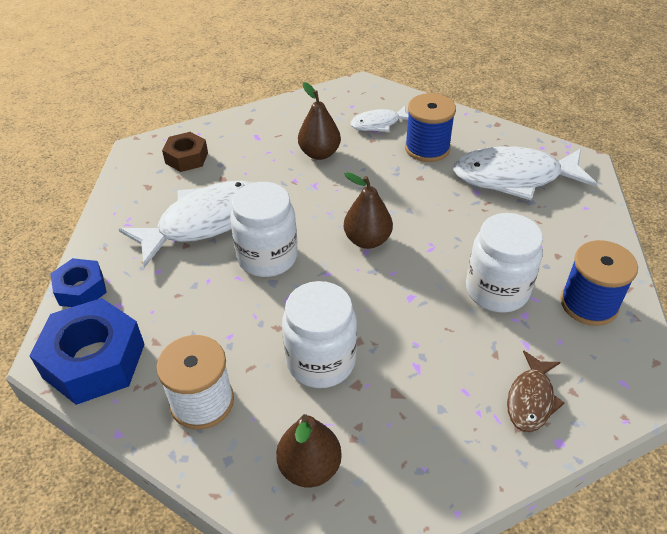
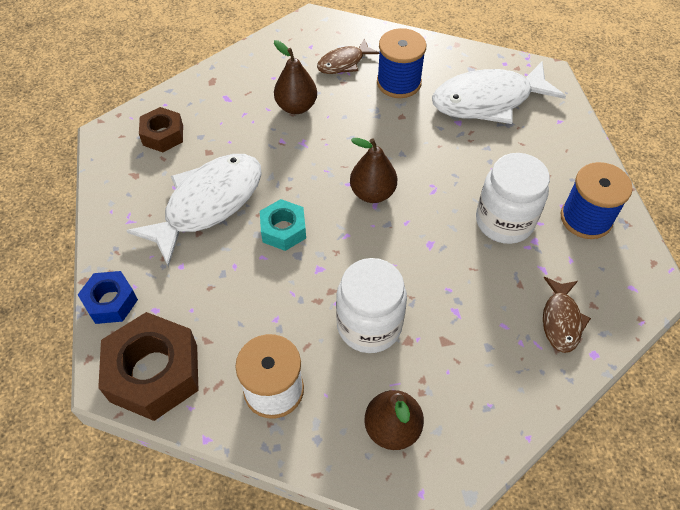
camera: 15 degrees left, 10 degrees up
(94, 360) = (154, 373): blue nut -> brown nut
(267, 257) = (283, 230): white jar -> turquoise nut
(378, 124) = (343, 63): white fish -> brown fish

